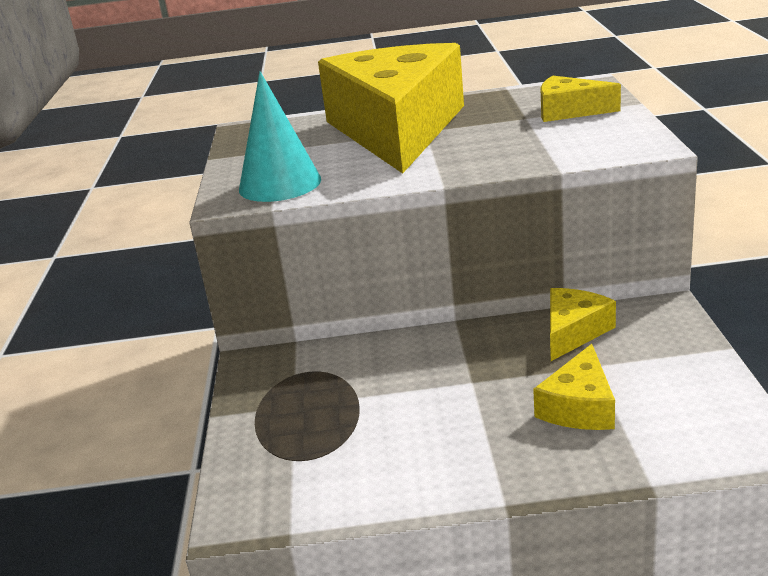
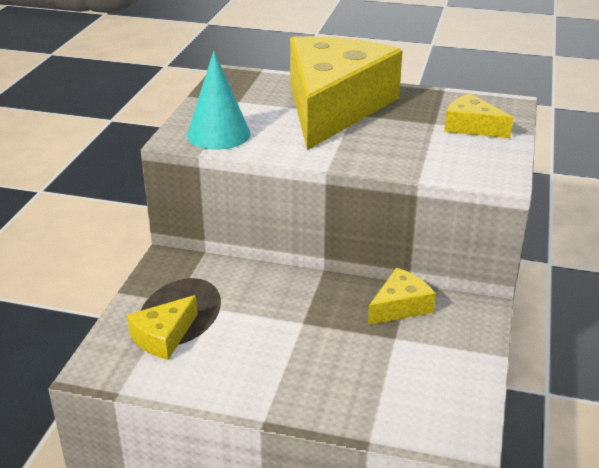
camera: 15 degrees right, 5 degrees up
(579, 406) = (363, 366): yellow cheese -> yellow cheese (163, 337)

